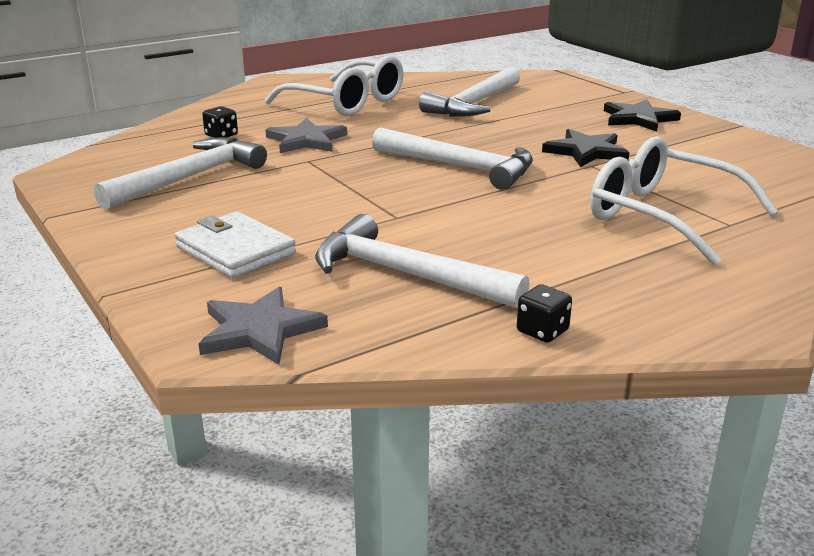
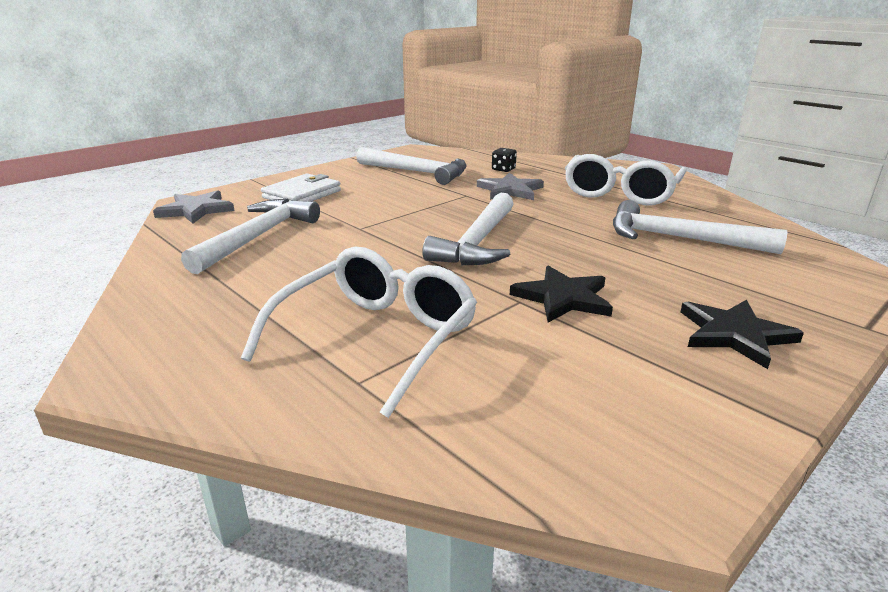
camera: 80 degrees right, 0 degrees up
(542, 331) = (154, 282): black dice -> none

